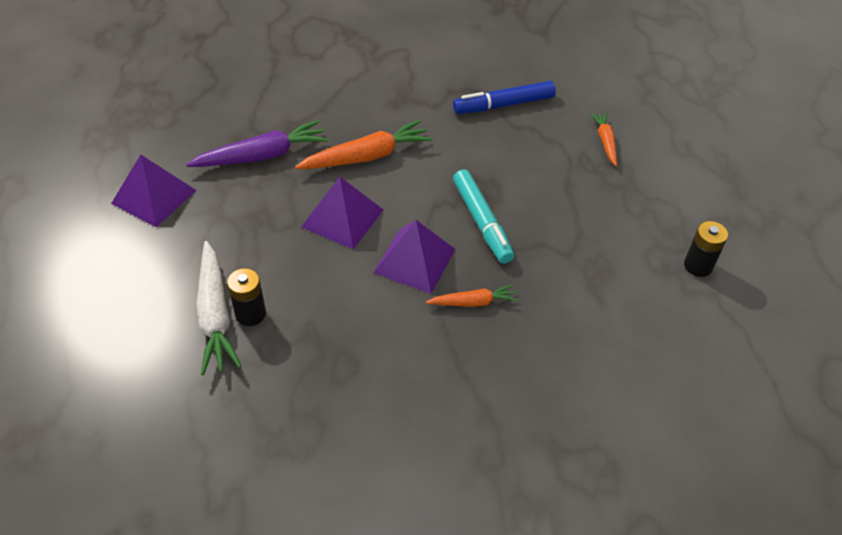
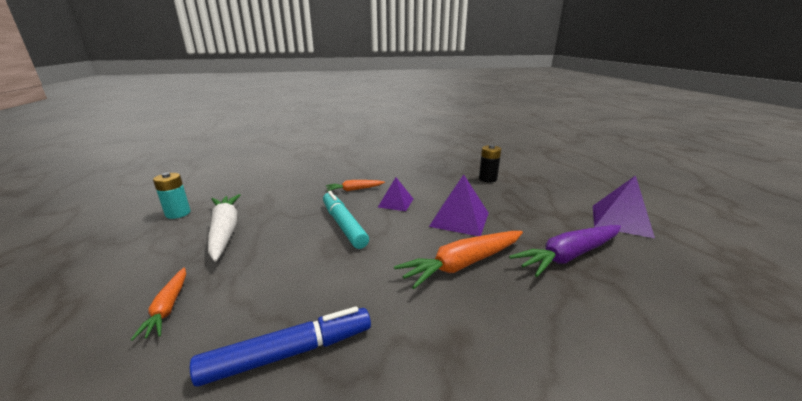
camera: 175 degrees right, 25 degrees down
(215, 315) = (507, 177): white carrot -> white carrot (225, 231)
(414, 261) = (396, 203): purple pyramid -> purple pyramid, size x0.64
(698, 266) = (178, 213): black battery -> turquoise battery

